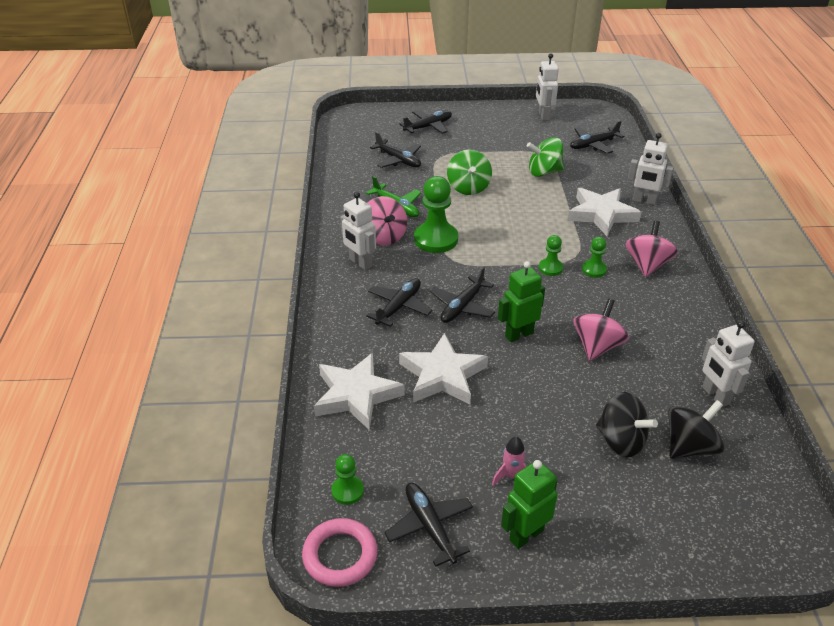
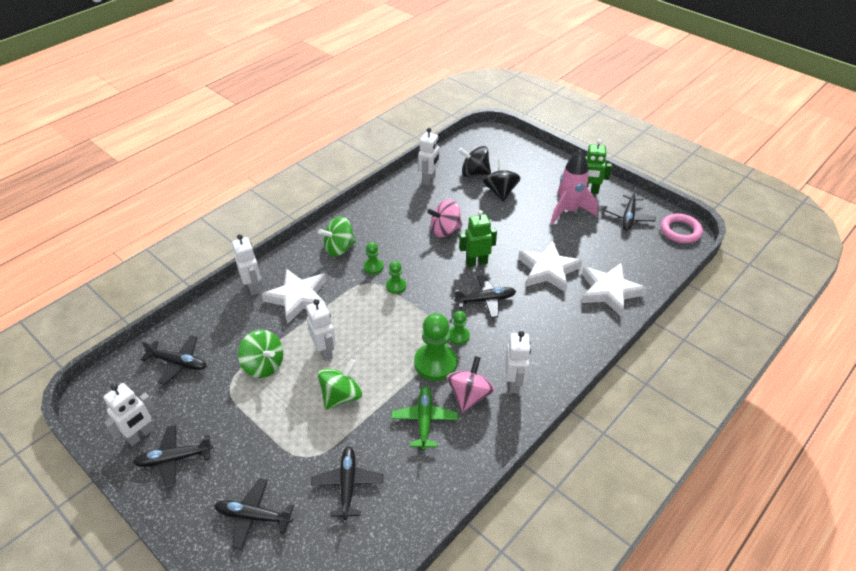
camera: 135 degrees left, 5 degrees up
(347, 491) = (655, 251): green pawn -> green pawn (458, 336)
(399, 307) = (526, 327): black plane -> black plane (174, 459)
(511, 475) = (568, 211): pink rocket -> pink rocket, size x2.11
(519, 334) = (476, 262): green robot -> green robot turned 150 degrees clockwise
(521, 200) = (325, 351): none -> white robot
(647, 265) = (339, 248): pink spinning top -> green spinning top

